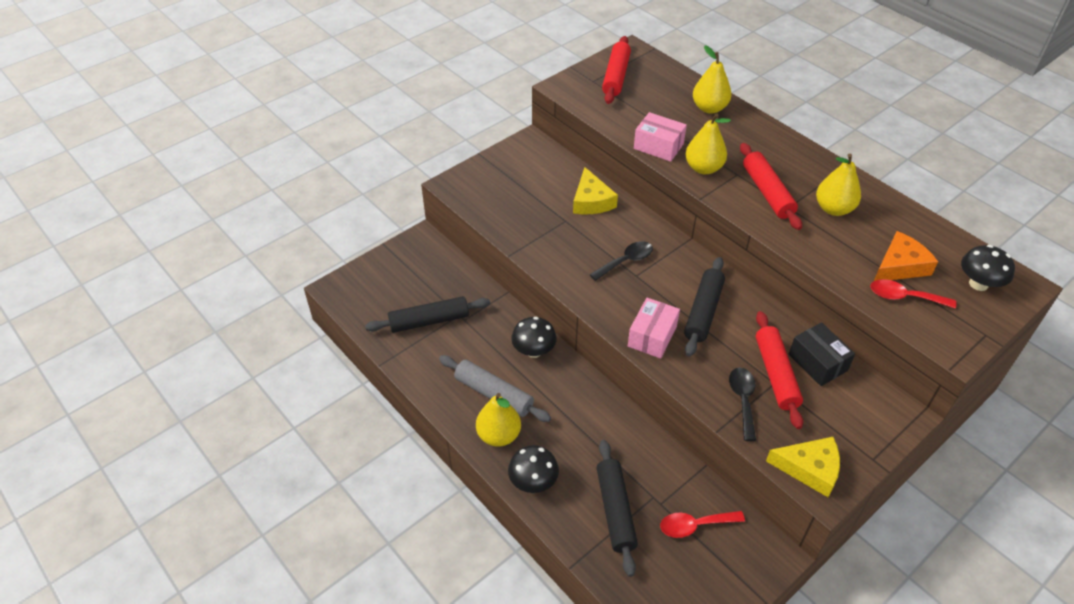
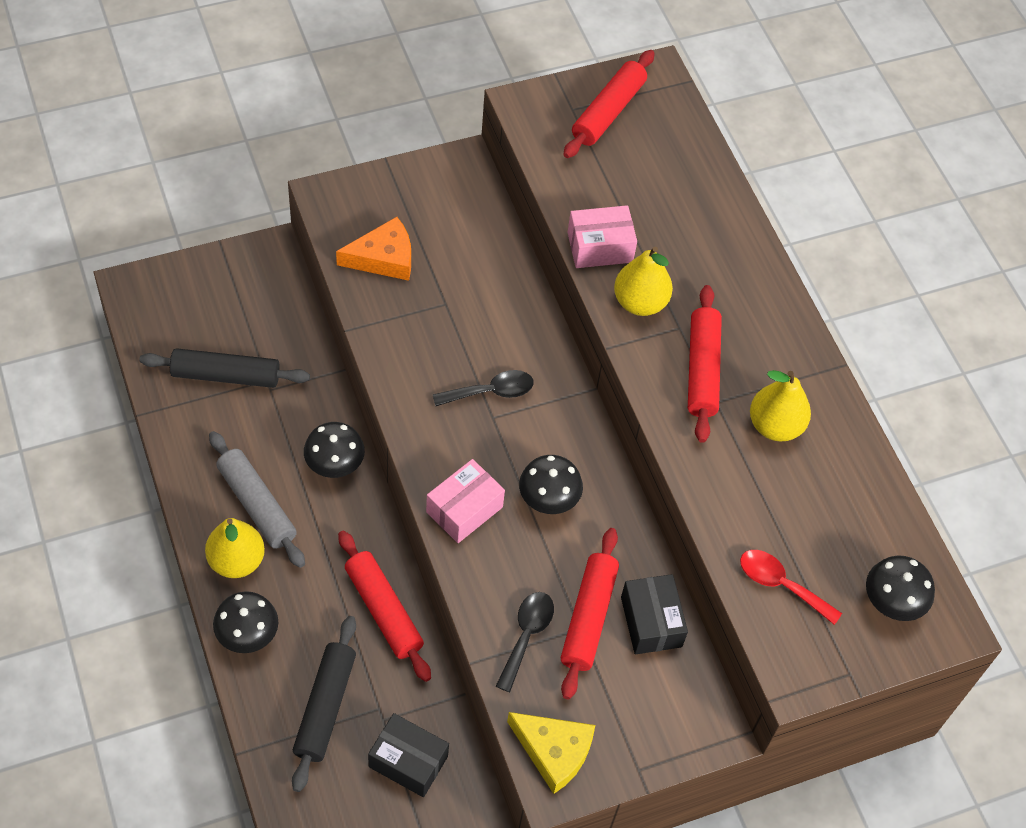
camera: 15 degrees right, 10 degrees up
(591, 201) = (495, 285): yellow cheese -> none
(619, 431) = (383, 610): none -> red rolling pin
(658, 146) = (600, 247): pink box -> pink box turned 60 degrees counterclockwise
(695, 525) = (408, 761): red spoon -> black box
(703, 312) = (548, 499): black rolling pin -> black mushroom
(709, 108) = (706, 209): yellow pear -> none
(900, 266) = (806, 539): orange cheese -> orange cheese (383, 258)

